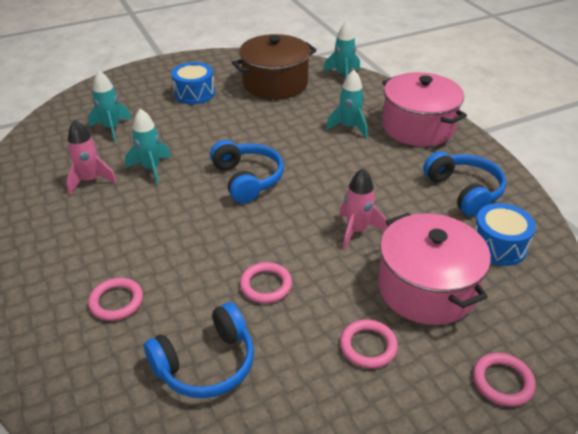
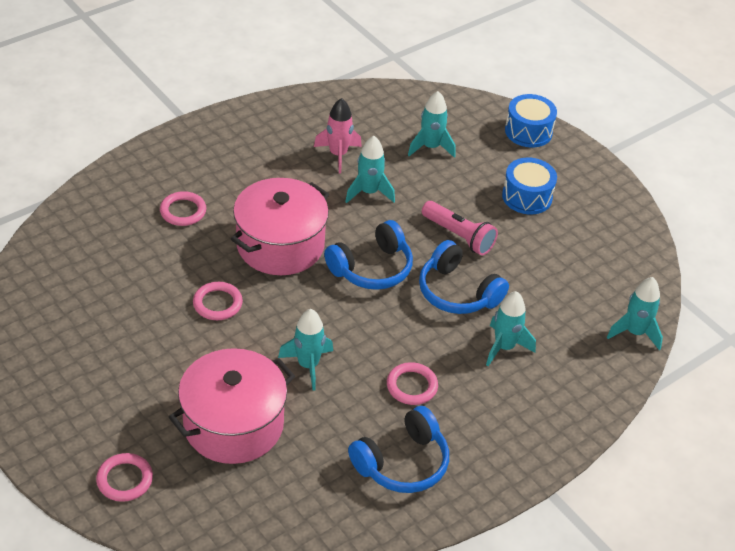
camera: 75 degrees right, 5 degrees up
(206, 364) = (124, 278): blue headphones -> blue headphones (457, 292)
(225, 130) = (458, 236): none -> pink flashlight
(275, 84) = (581, 266): brown pot -> none
(356, 231) = (308, 365): pink rocket -> turquoise rocket
(368, 346) = (154, 382): pink ring -> pink ring (412, 386)
(418, 127) = (530, 418): pink pot -> pink pot (280, 245)
(498, 246) = (310, 490): blue drum -> blue drum (528, 131)

